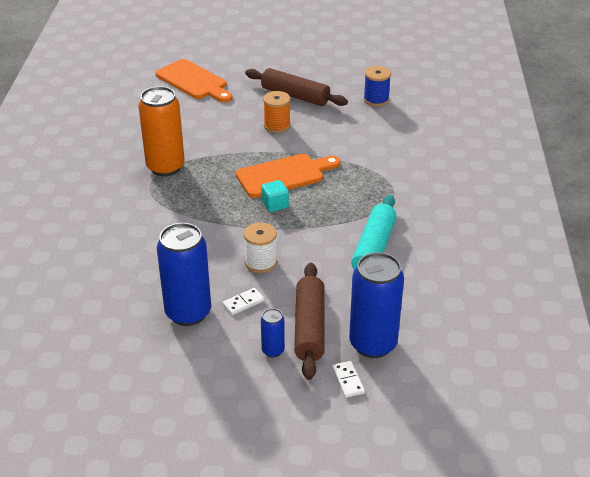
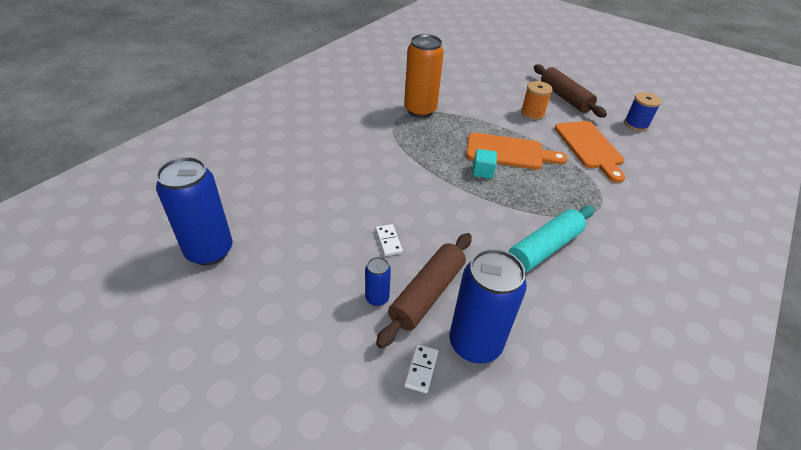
camera: 30 degrees right, 5 degrees up
(188, 312) = (338, 227): blue can -> blue can (209, 251)
(194, 81) = (491, 61): orange cutting board -> orange cutting board (590, 147)
(243, 303) = (388, 241): white domino -> white domino turned 75 degrees clockwise
(261, 262) = (432, 214): white spool -> none

